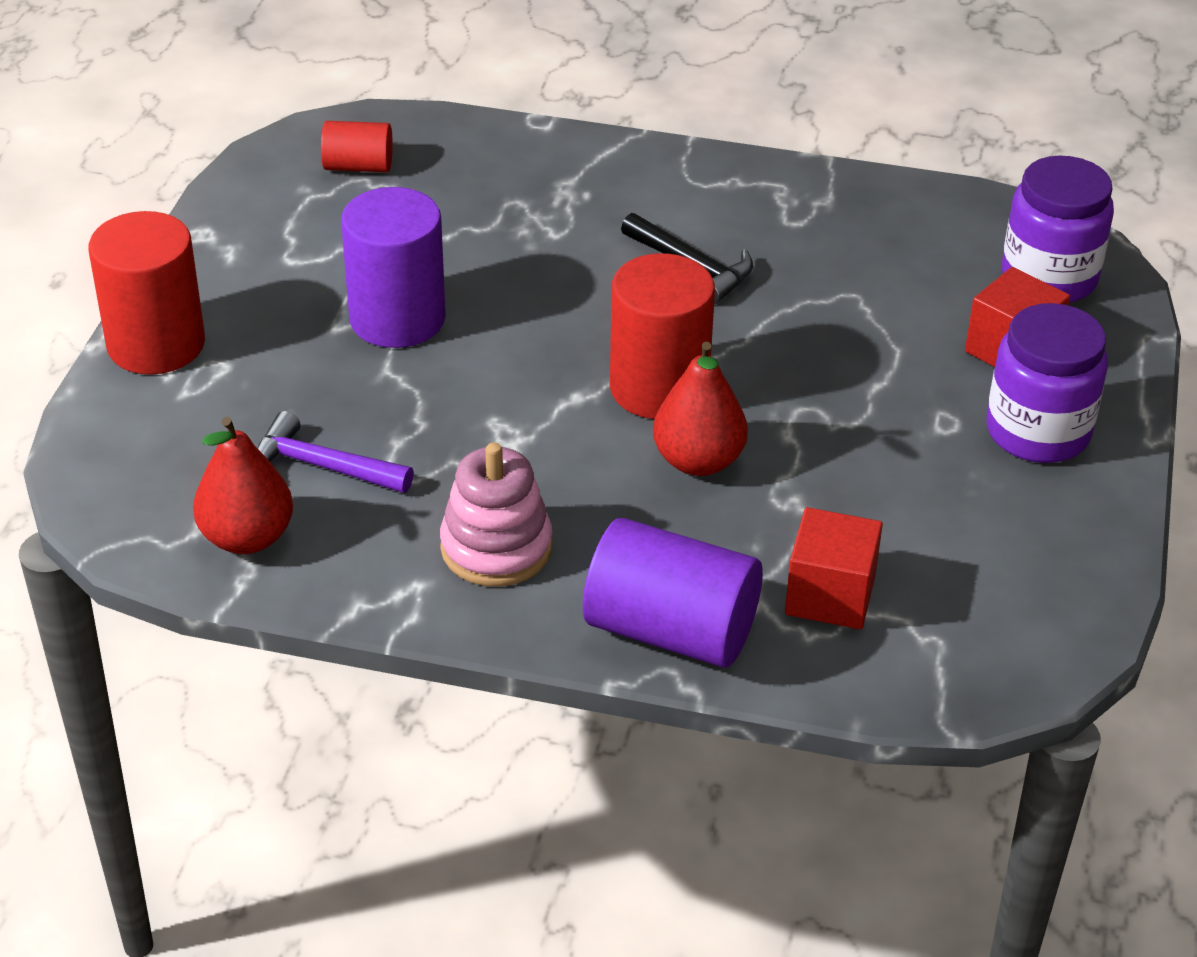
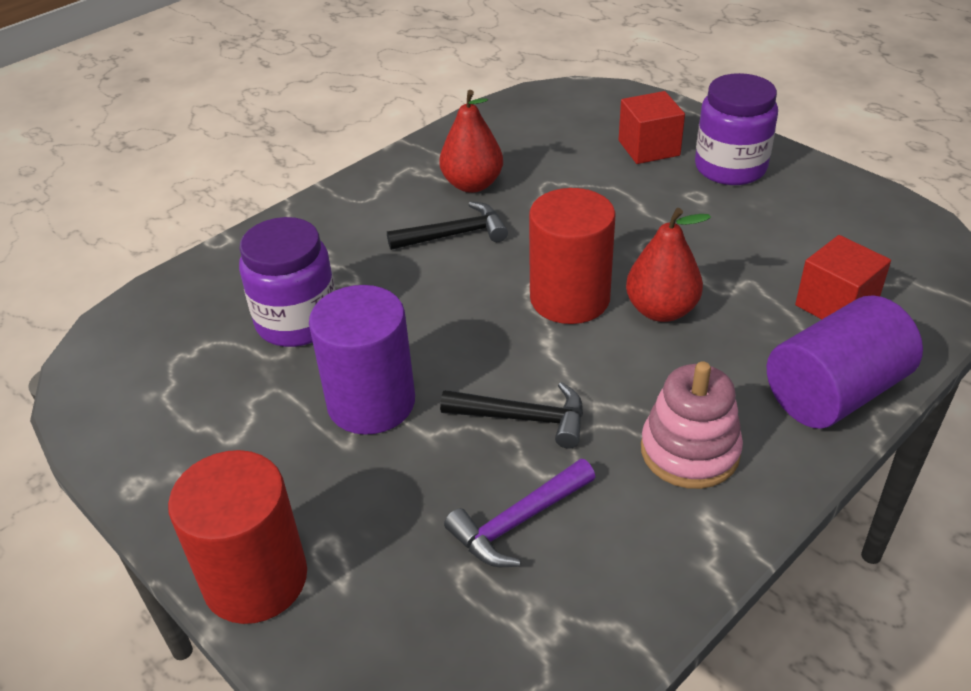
camera: 55 degrees left, 0 degrees up
(247, 537) = (576, 612): red pear -> red pear (472, 184)
(358, 166) = (159, 352): red cylinder -> none
(453, 422) = (524, 418): none -> black hammer
(1049, 277) = (594, 111): purple jar -> purple jar (297, 322)

